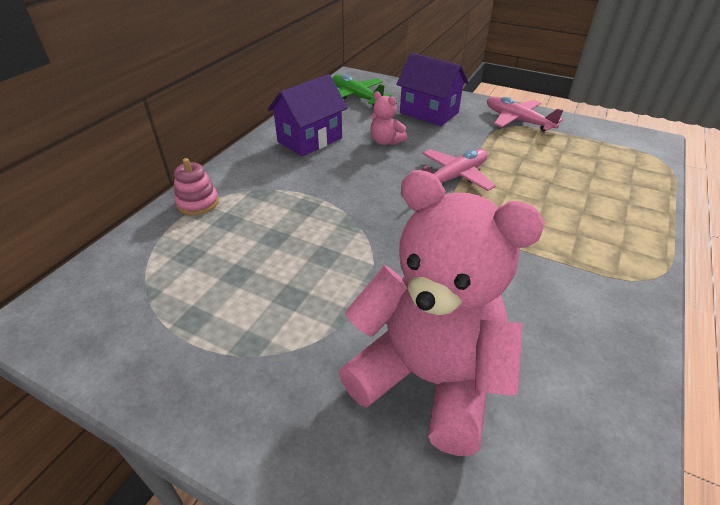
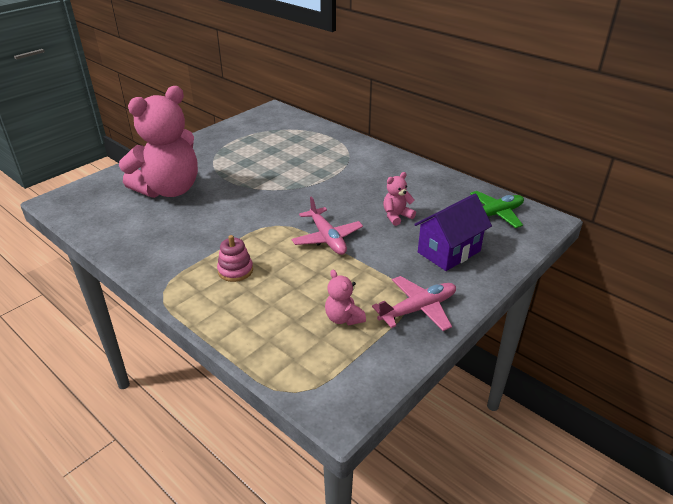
camera: 105 degrees right, 5 degrees down
(198, 203) = (342, 141): pink stacking toy -> pink stacking toy (235, 270)
(310, 140) = (410, 182): purple house -> none
(563, 151) = (343, 318): none -> pink teddy bear

